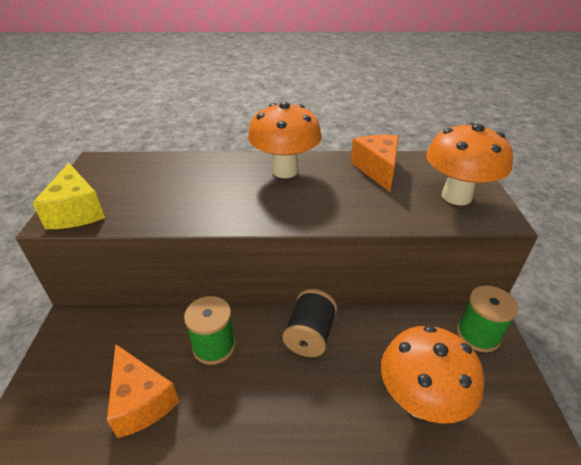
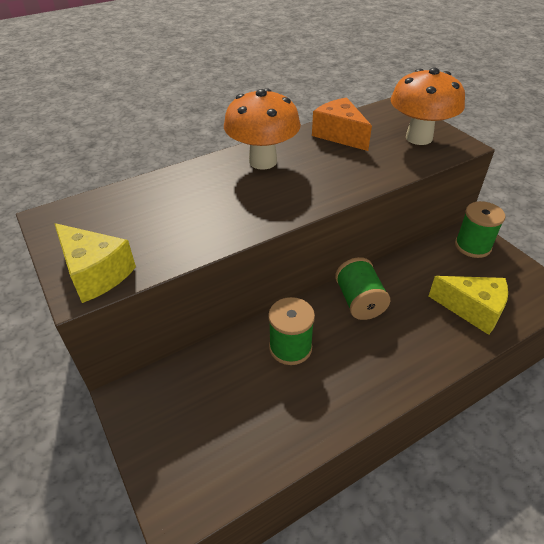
camera: 30 degrees left, 5 degrees up
(141, 401) = (270, 420): orange cheese -> none
(310, 335) = (359, 301): black spool -> green spool
(419, 401) = (472, 310): orange mushroom -> yellow cheese

